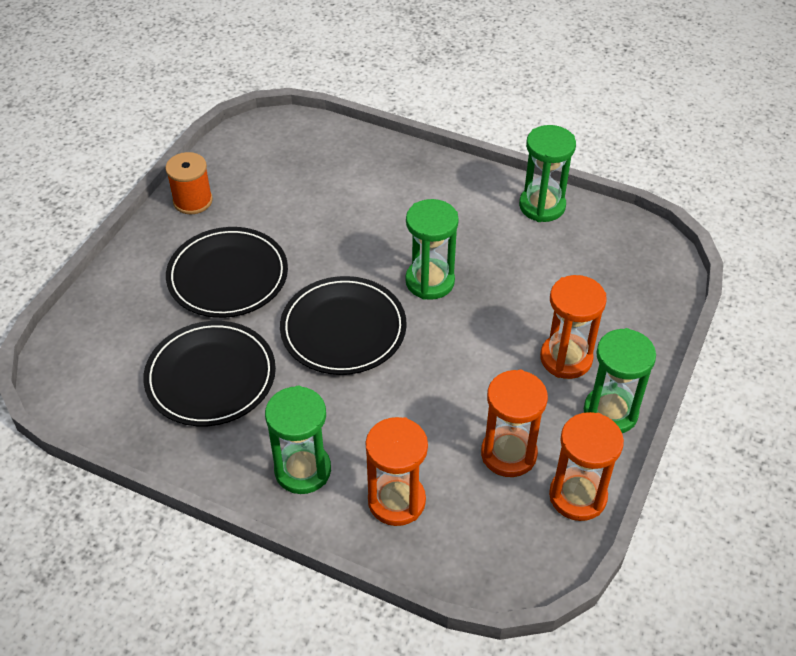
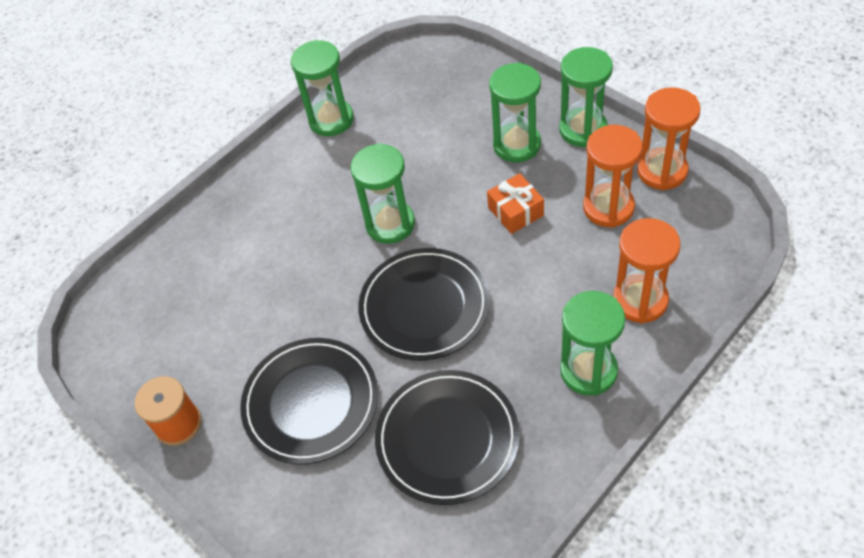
camera: 65 degrees left, 5 degrees up
(477, 375) = (515, 211): none -> orange gift
(566, 358) = (517, 145): orange hourglass -> green hourglass

